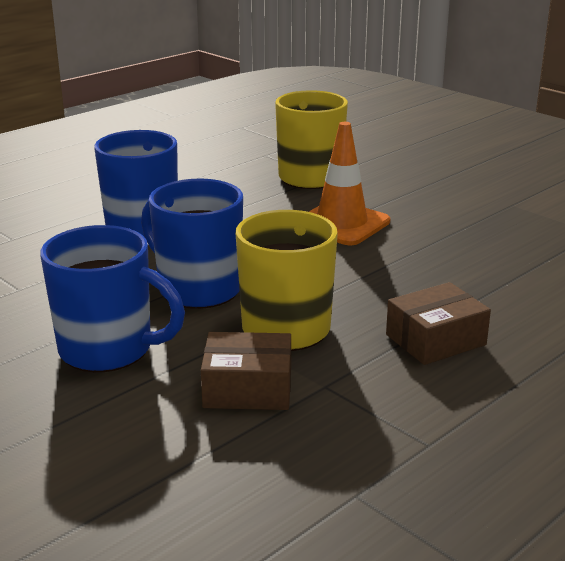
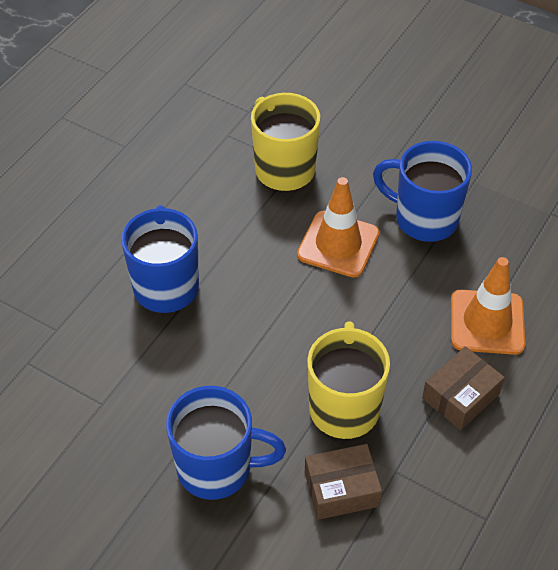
camera: 15 degrees left, 25 degrees up
(197, 289) = (253, 370): blue mug -> blue mug (424, 219)
(491, 292) = (487, 322): none -> orange traffic cone

